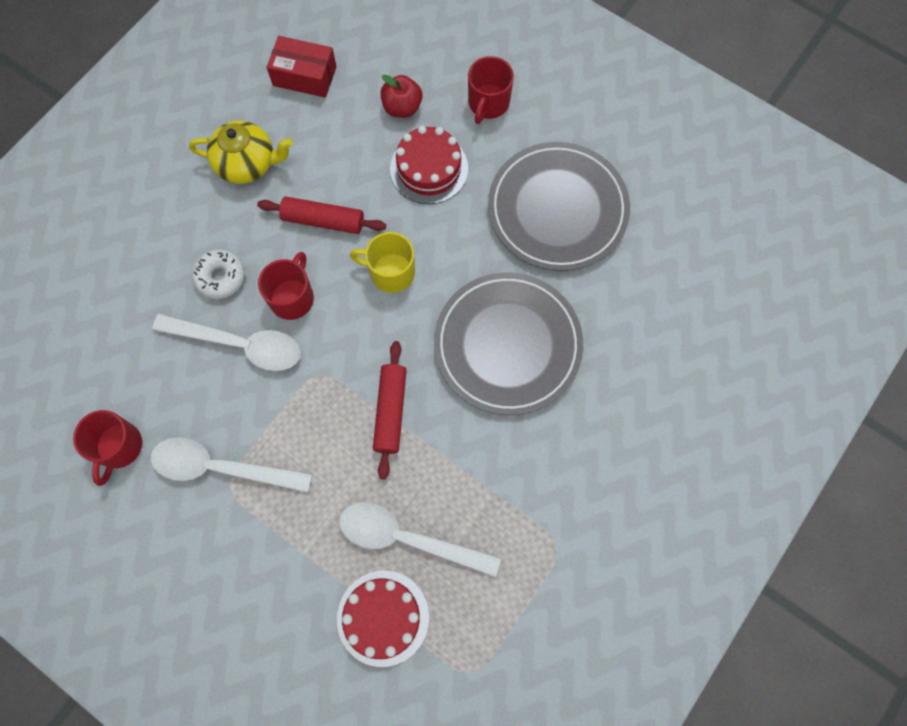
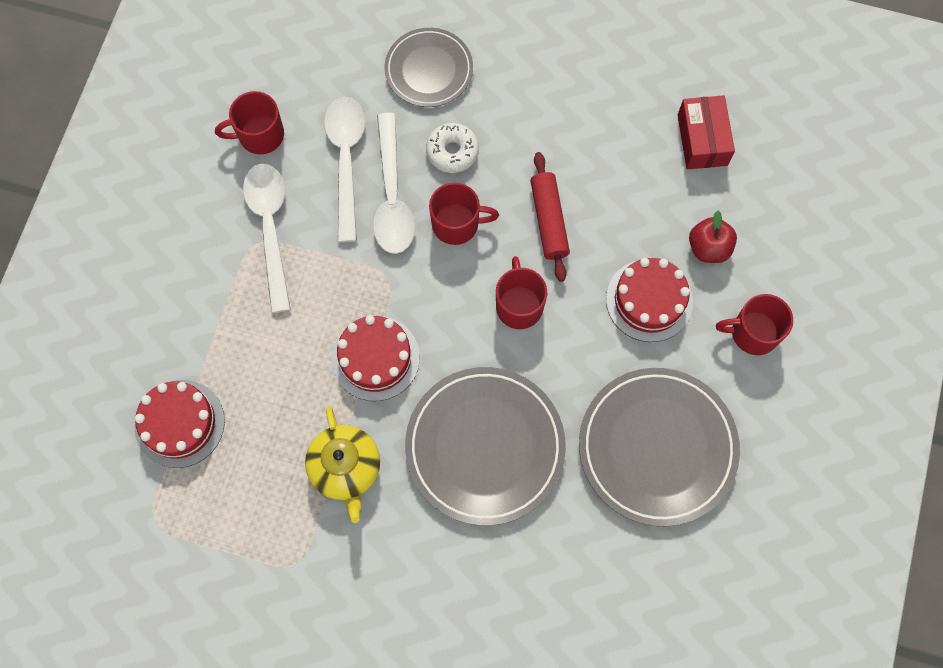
camera: 70 degrees right, 0 degrees up
(129, 270) = (429, 70): none -> grey plate
(247, 164) = (580, 126): yellow teapot -> yellow teapot (346, 469)
(390, 411) = (375, 358): red rolling pin -> red cake
(391, 272) = (519, 305): yellow mug -> red mug
(407, 538) = (259, 419): white spoon -> white spoon (346, 161)

